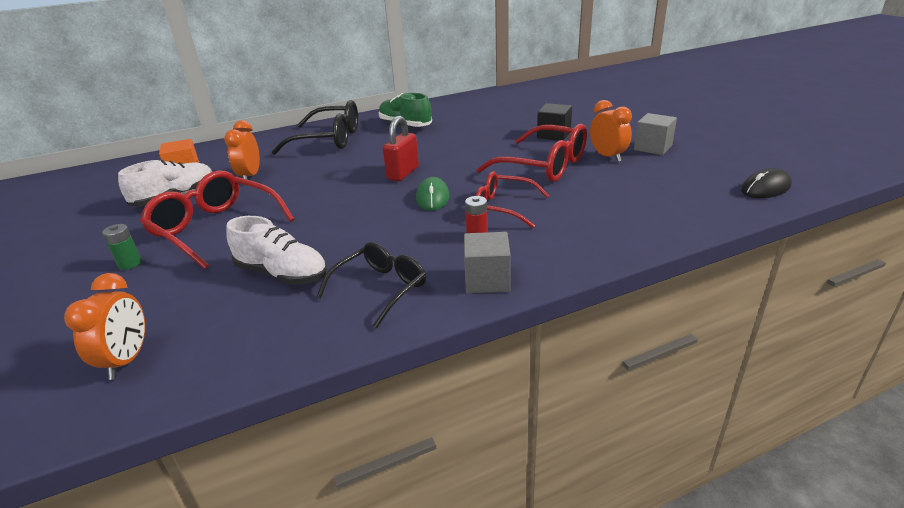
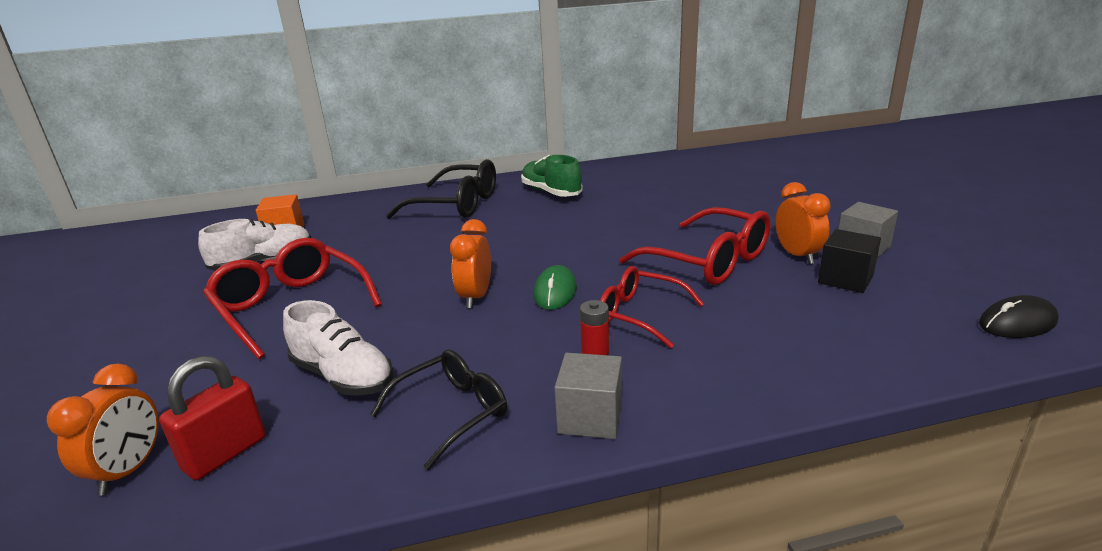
camera: 10 degrees right, 5 degrees down
(130, 264) = (183, 342): green battery -> none
(250, 176) = (353, 244): orange clock -> orange clock (476, 297)
(403, 173) = (529, 255): red padlock -> red padlock (225, 454)
(553, 135) = (732, 219): black cube -> black cube (845, 279)

